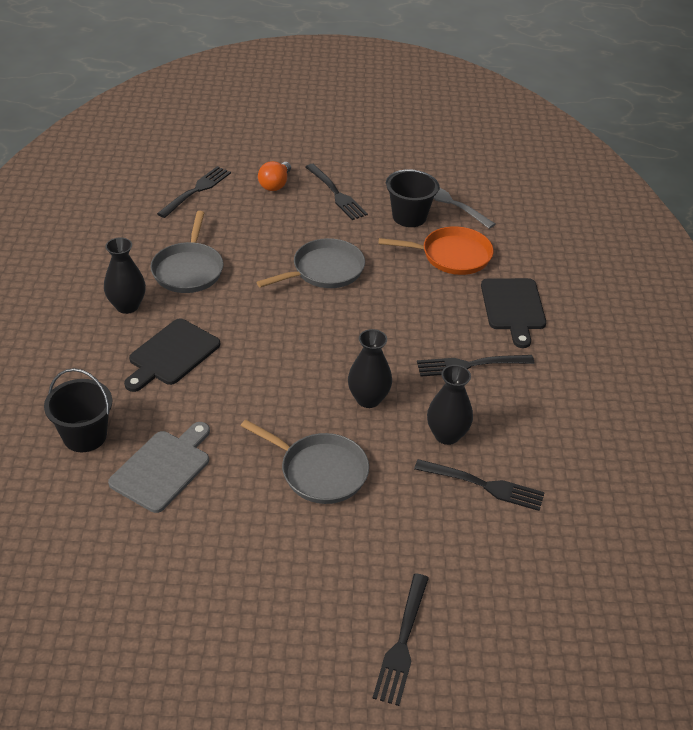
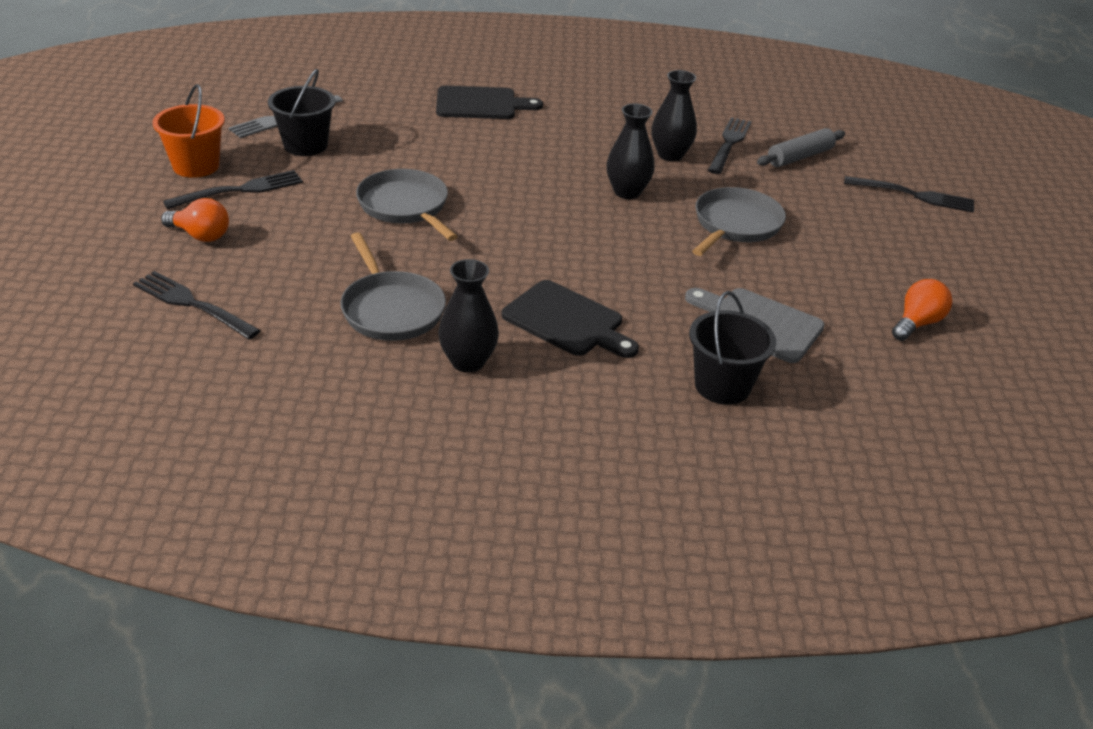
camera: 90 degrees left, 5 degrees down
(158, 587) = (917, 323): none -> orange light bulb
(188, 270) = (391, 309): grey pan -> grey pan turned 60 degrees clockwise
(367, 172) = (196, 166): none -> orange bucket
(452, 256) = (388, 127): orange pan -> none
(469, 545) = (800, 157): none -> grey rolling pin
(470, 365) = (570, 134): black fork -> none

